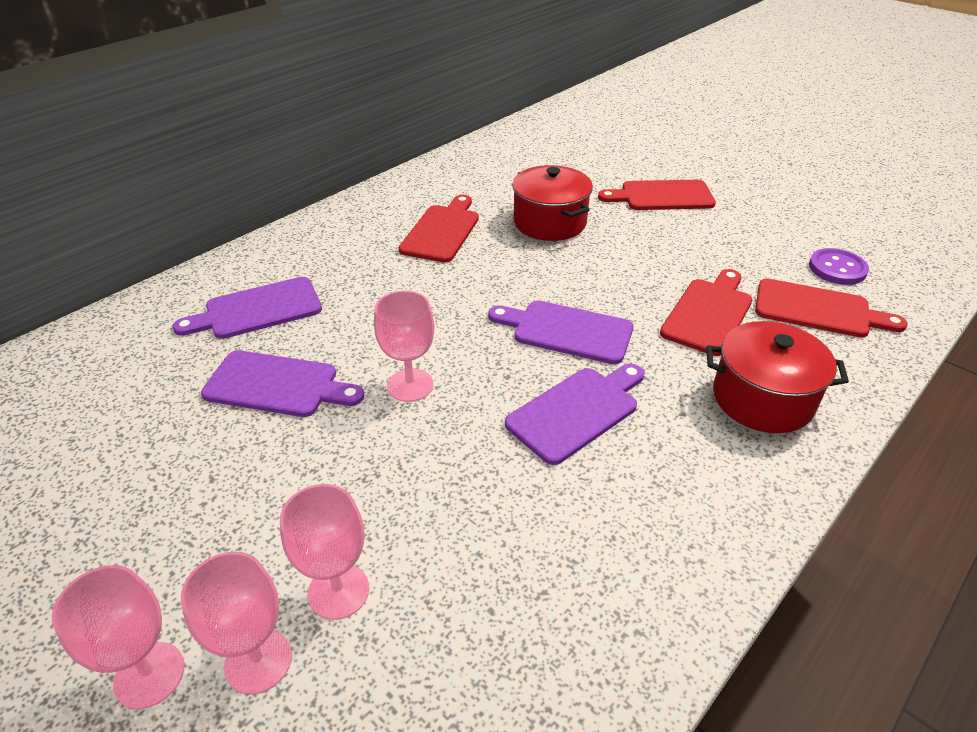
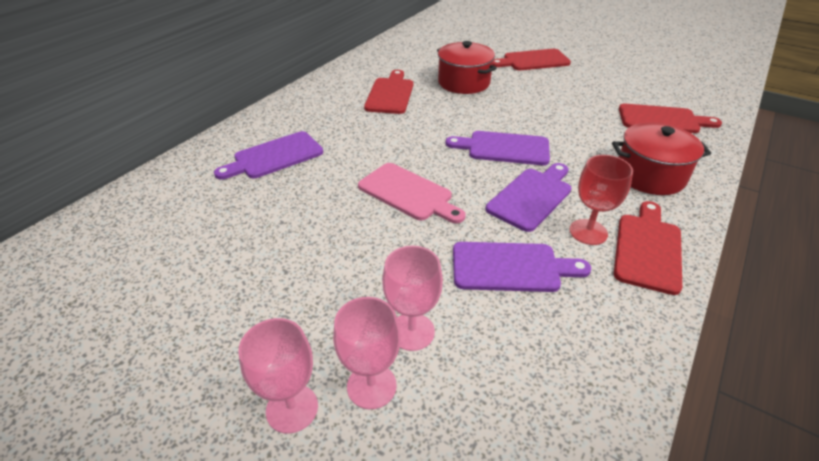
camera: 10 degrees left, 0 degrees up
(277, 385) = (310, 204): purple cutting board -> purple cutting board (511, 267)
(410, 385) = (408, 193): pink goblet -> pink cutting board
(636, 477) = (588, 232): none -> red goblet
(708, 313) = (593, 128): red cutting board -> red cutting board (648, 249)
(837, 268) = (664, 94): purple button -> none

